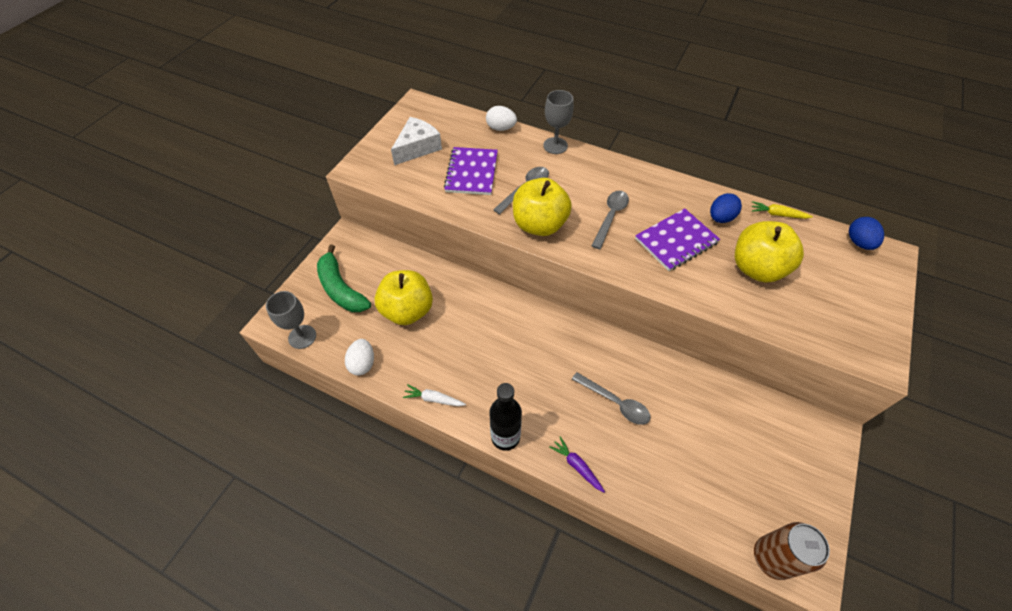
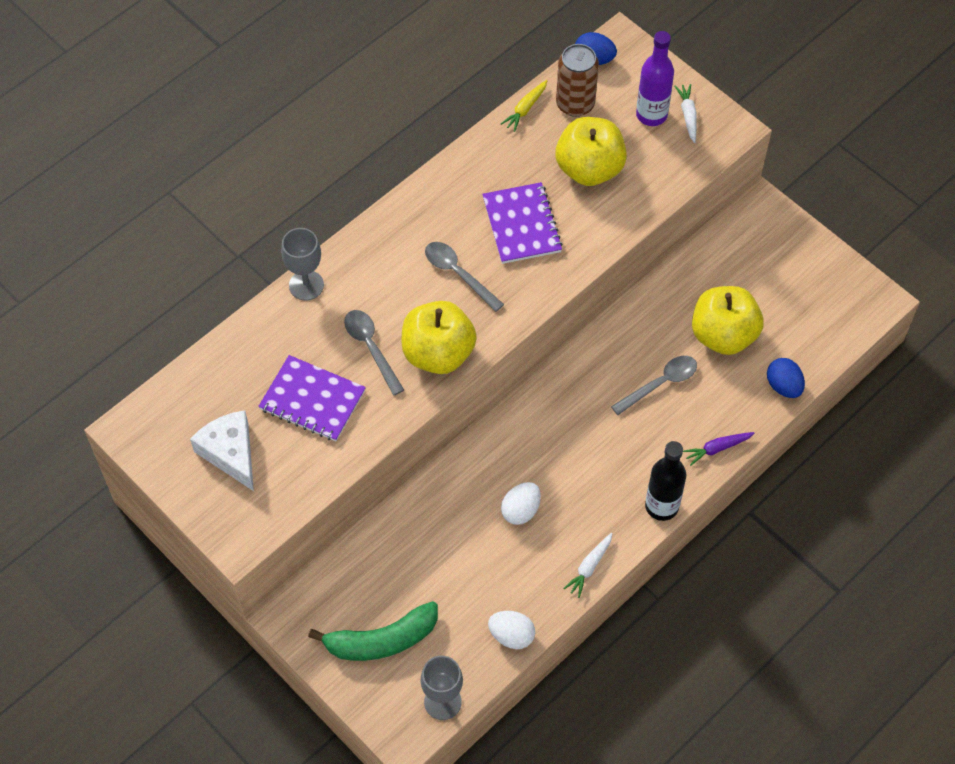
camera: 70 degrees left, 5 degrees up
(407, 310) = (451, 565): yellow apple -> yellow apple (723, 335)
(501, 128) = (239, 337): white egg -> white egg (520, 510)
(720, 218) = (507, 165): blue egg -> blue egg (783, 386)
(772, 558) = (855, 321): brown can -> brown can (575, 104)
(841, 295) = (651, 115): none -> purple bottle
(863, 322) = (688, 115): none -> white carrot

